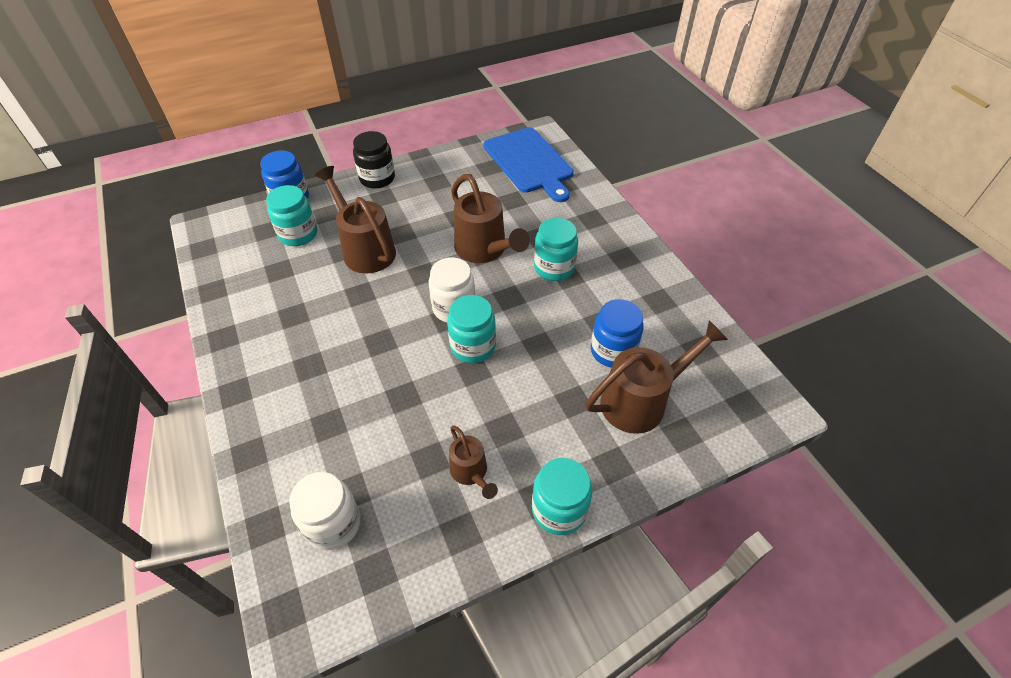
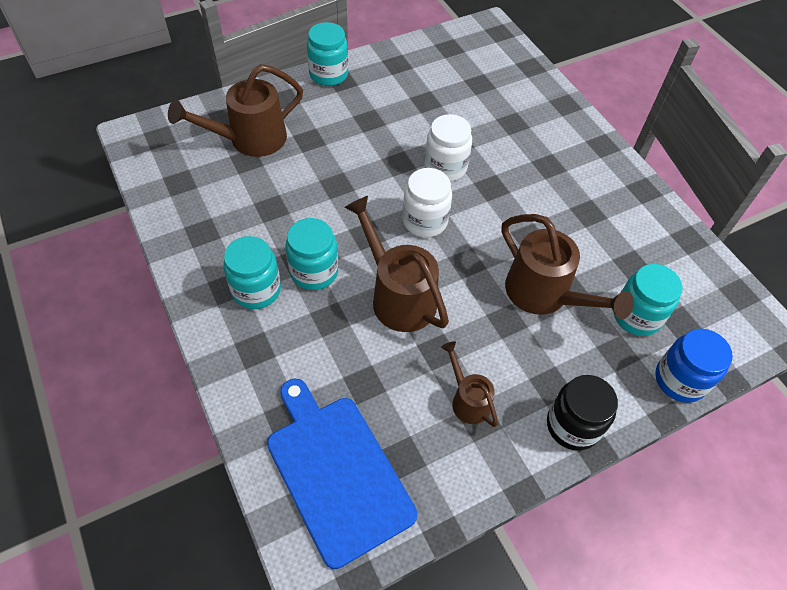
camera: 175 degrees right, 5 degrees up
(333, 524) = (485, 68): white jar -> white jar (445, 167)
(471, 473) = (393, 93): brown watering can -> brown watering can (467, 399)
(473, 346) = (401, 183): turquoise jar -> turquoise jar (256, 290)
(612, 351) = (265, 180): blue jar -> none

